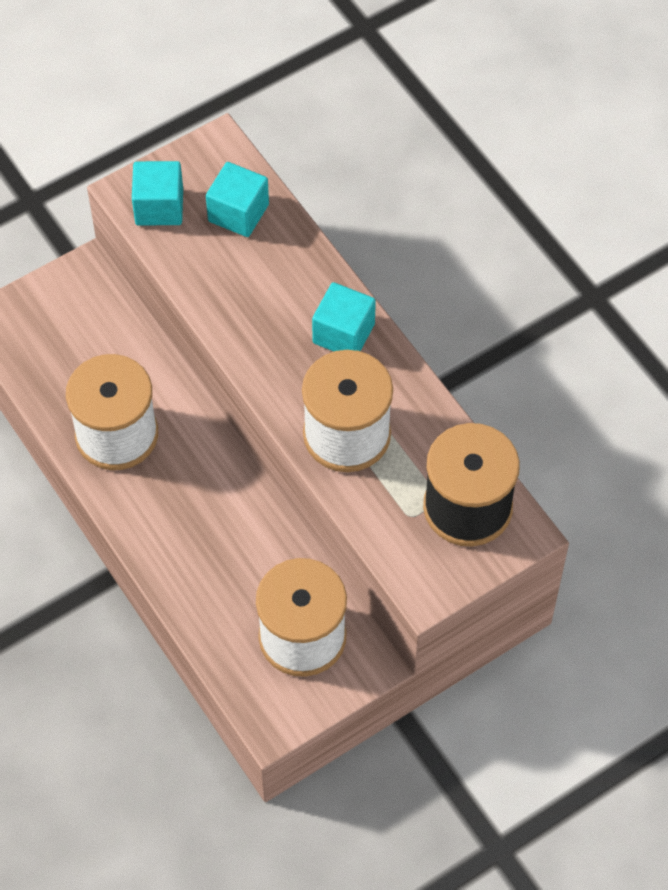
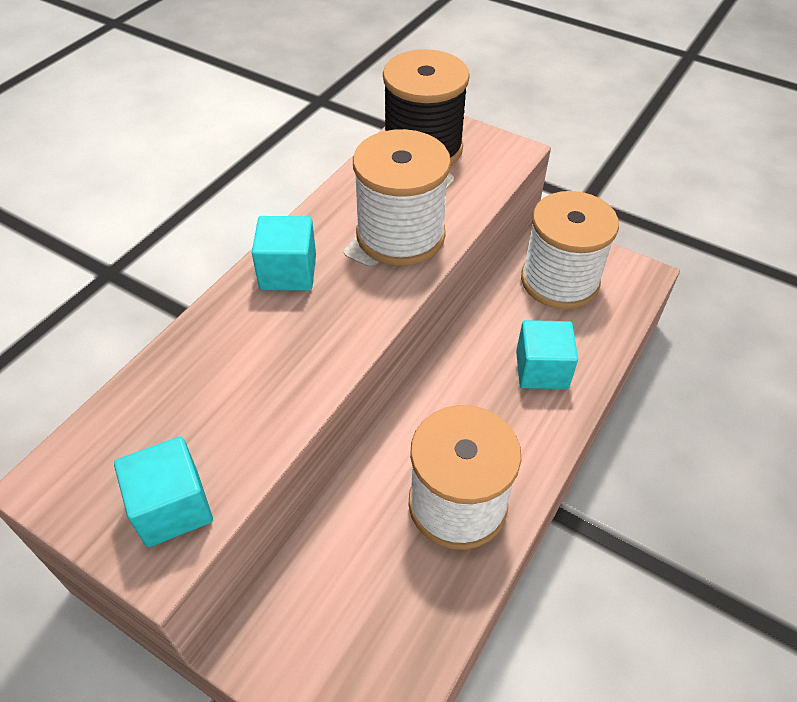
camera: 115 degrees left, 10 degrees down
(238, 213) = (157, 417): turquoise cube -> turquoise cube (541, 370)

